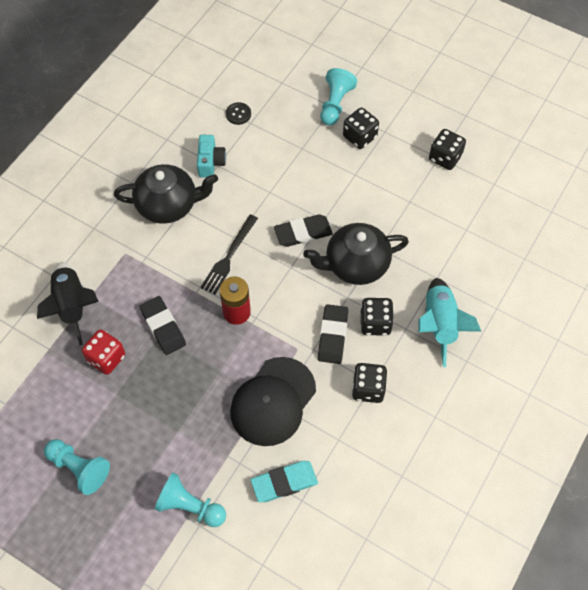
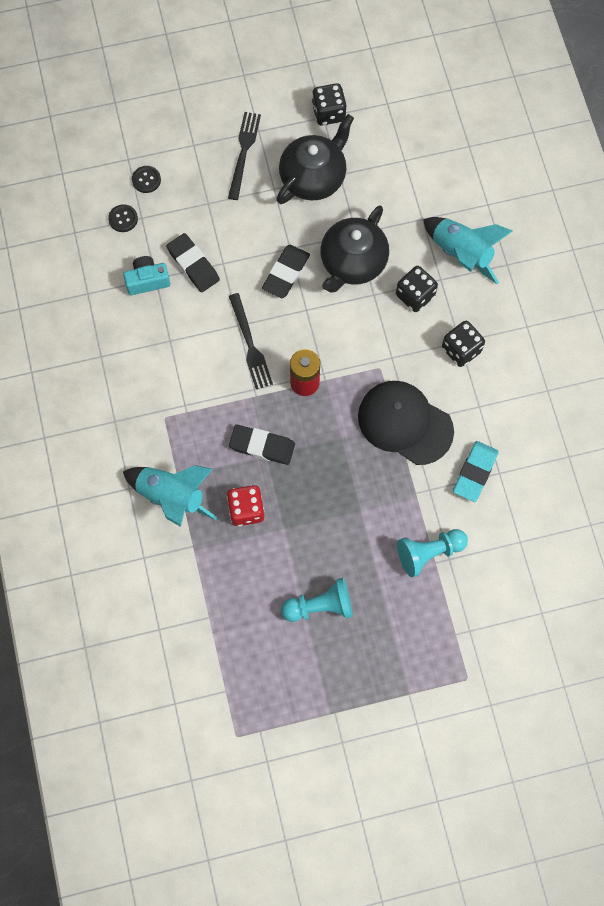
camera: 45 degrees left, 10 degrees up
(72, 306) = (171, 497): black rocket -> turquoise rocket
(168, 205) = (154, 347): black teapot -> black teapot (313, 177)
(210, 162) = (147, 280): turquoise camera -> turquoise camera turned 60 degrees counterclockwise
(273, 401) = (405, 423): black cap -> black cap turned 135 degrees clockwise
(279, 103) = (146, 180): none -> black button
(332, 336) = (394, 334): black eraser -> black eraser (193, 265)
(335, 104) = (193, 141): turquoise pawn -> none
(359, 137) = (244, 152): black dice -> black fork

